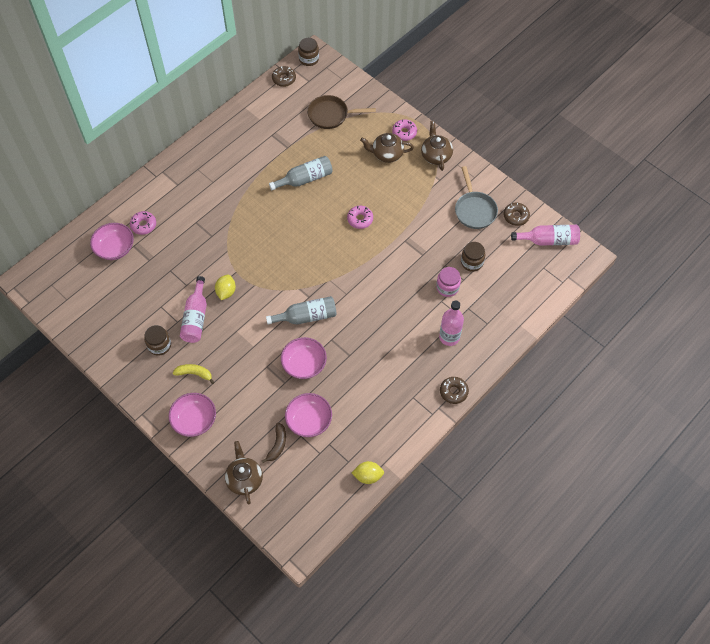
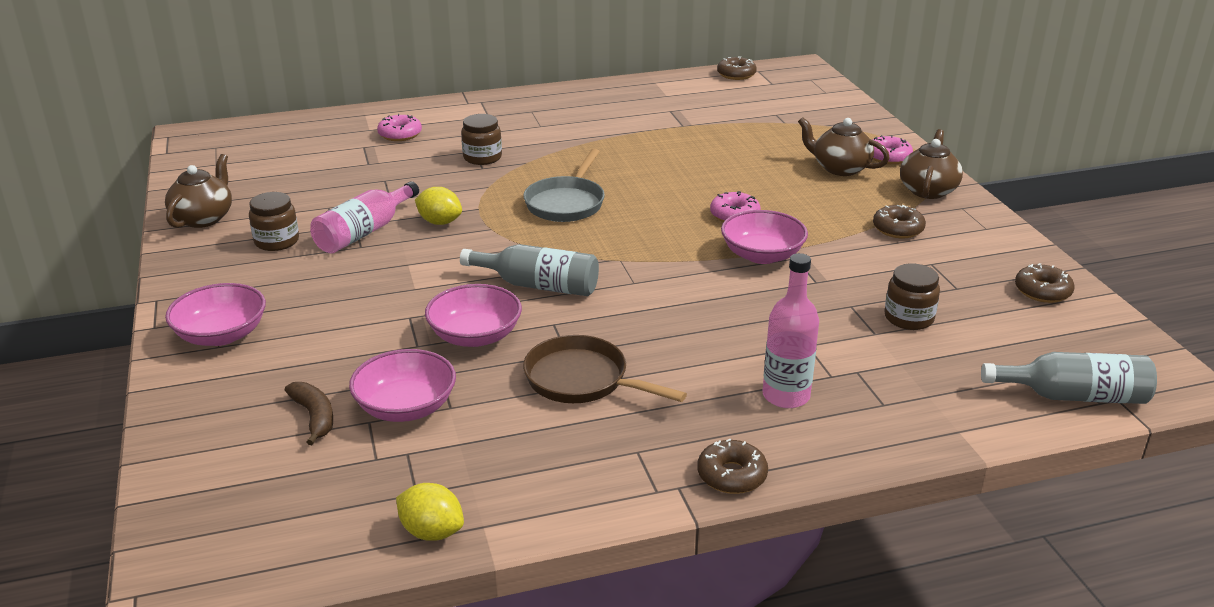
camera: 30 degrees right, 30 degrees down
(115, 248) = (337, 142): pink bowl -> pink bowl (762, 255)
(194, 374) = (288, 286): yellow banana -> none
(226, 292) = (440, 222): yellow lemon -> yellow lemon turned 75 degrees clockwise
(244, 479) = (205, 438): brown teapot -> brown teapot (203, 218)
(277, 445) = (314, 417): brown banana -> brown banana turned 75 degrees counterclockwise
(305, 179) = (681, 157): grey bottle -> grey bottle (1074, 396)
(309, 59) = (789, 68): brown jar -> brown jar (482, 157)
(331, 115) = (779, 116): brown pan -> brown pan (582, 380)
(437, 196) = (898, 229): none -> brown donut
(447, 287) = (834, 333): pink jar -> none
(474, 210) = (960, 262): grey pan -> grey pan (566, 203)
(548, 240) = (1098, 339): pink bottle -> none

